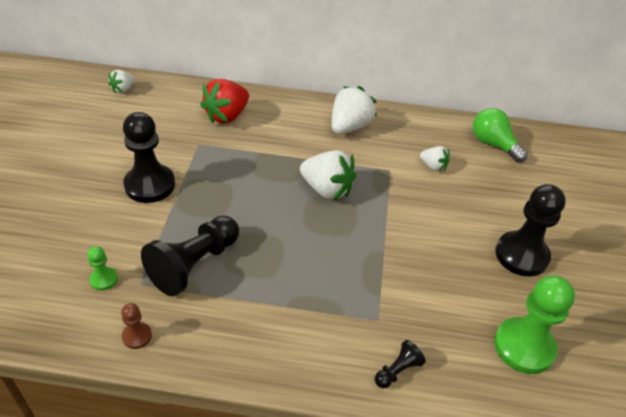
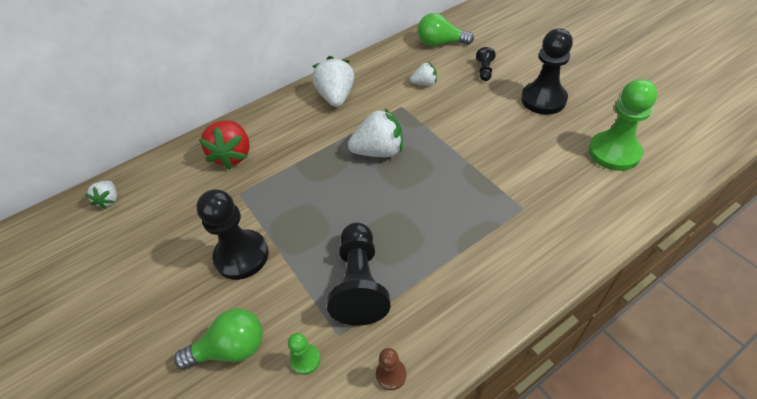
camera: 35 degrees left, 5 degrees up
(75, 234) = (231, 348): none -> green light bulb
(397, 371) = (576, 229): black pawn -> black pawn (484, 70)

